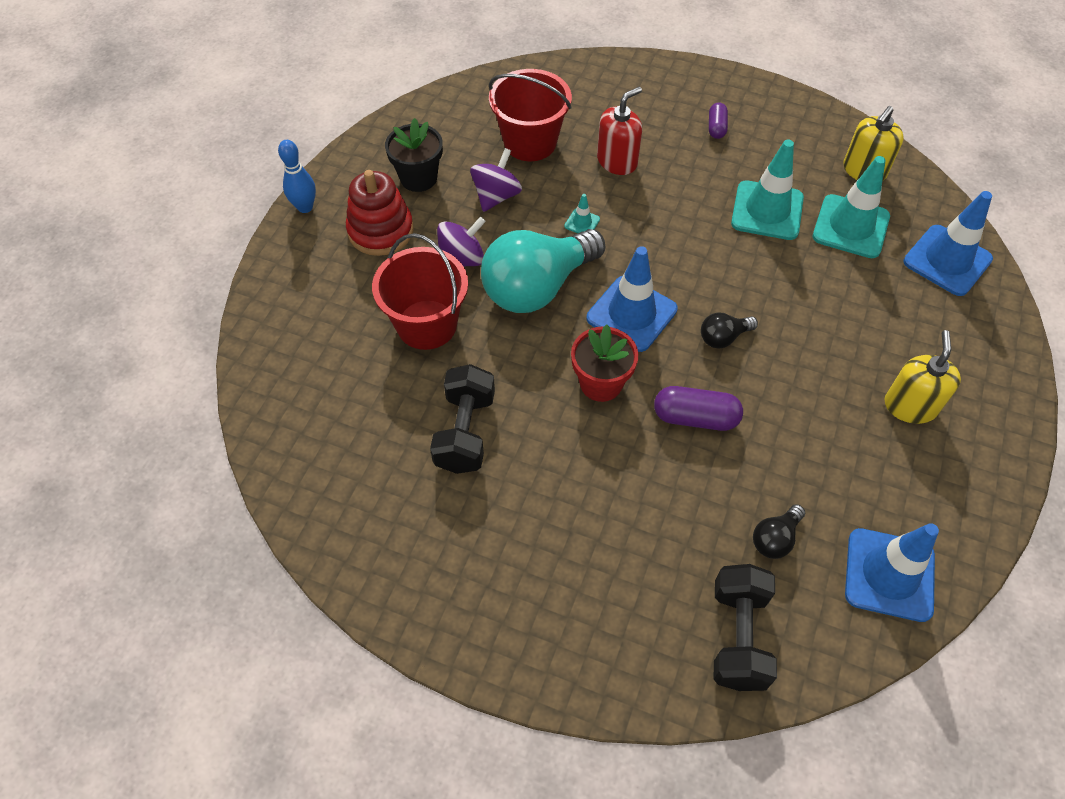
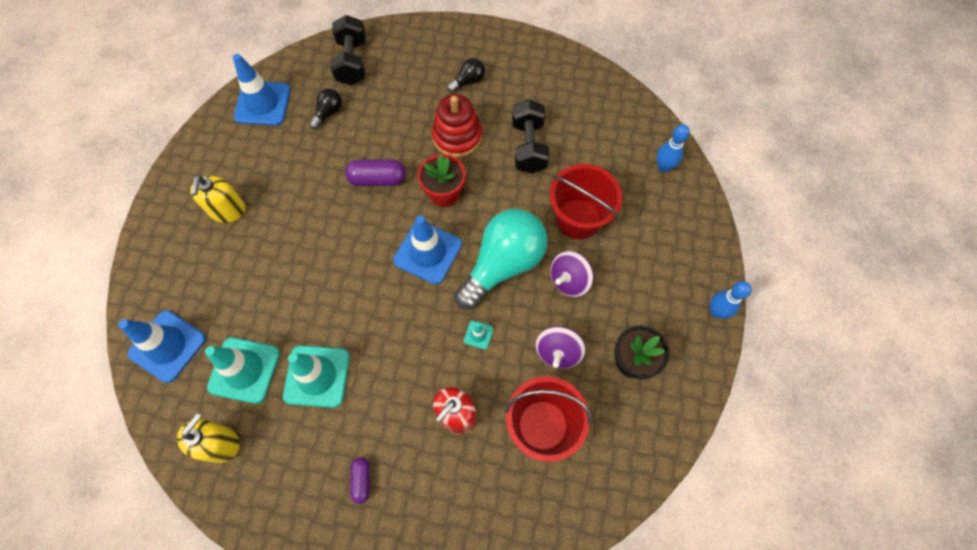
camera: 170 degrees right, 10 degrees up
(283, 373) = (663, 167): none -> blue bowling pin
(380, 231) = (643, 297): red stacking toy -> red stacking toy (457, 136)
(723, 337) = (358, 243): black light bulb -> black light bulb (468, 81)

